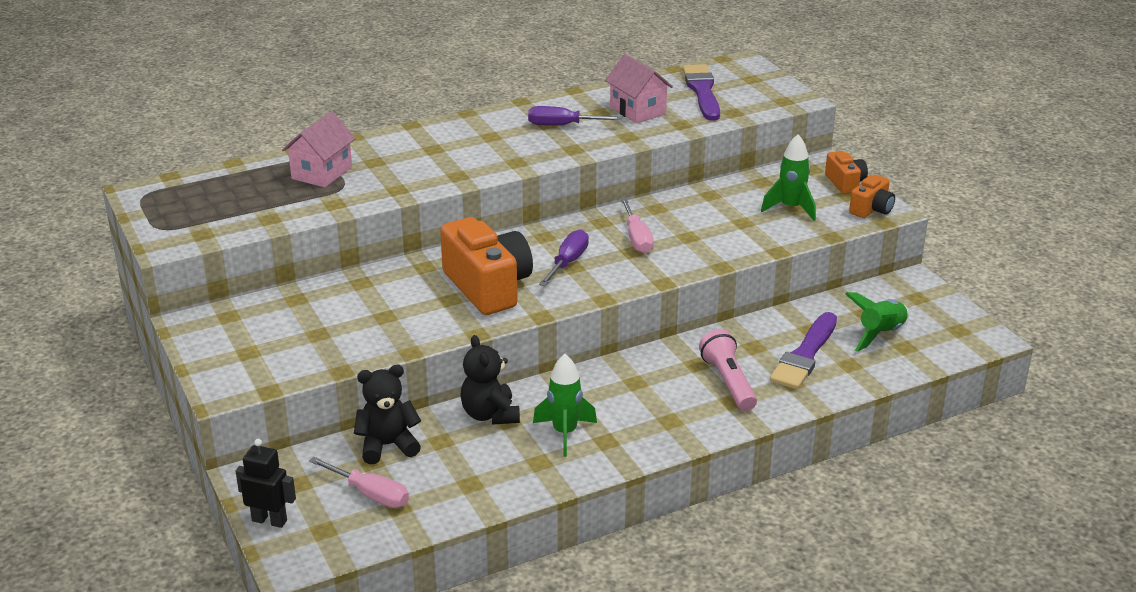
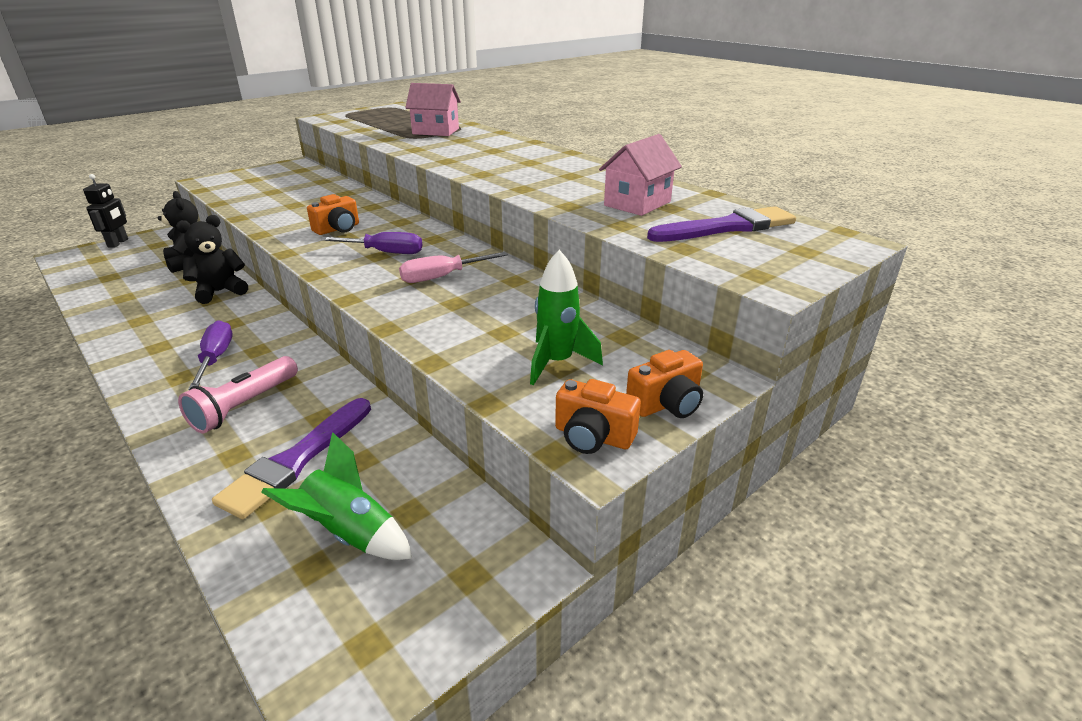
camera: 75 degrees right, 0 degrees up
(370, 494) = (130, 266): pink screwdriver -> none
(488, 287) = (338, 229): orange camera -> orange camera, size x0.51
(563, 125) = (572, 180): purple screwdriver -> purple screwdriver (215, 358)
(565, 433) = (179, 325): green rocket -> none
(728, 382) = (244, 406): pink flashlight -> pink flashlight turned 150 degrees clockwise
(805, 355) = (296, 460): purple brush -> purple brush turned 75 degrees counterclockwise

